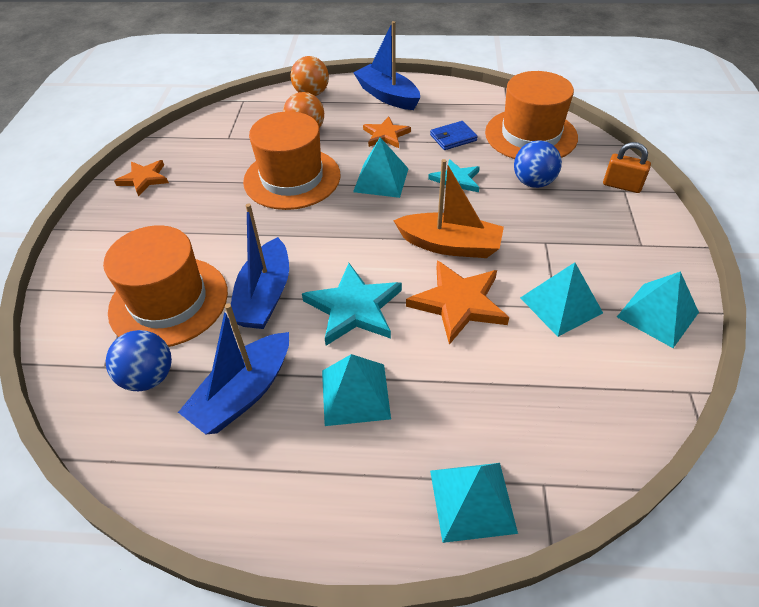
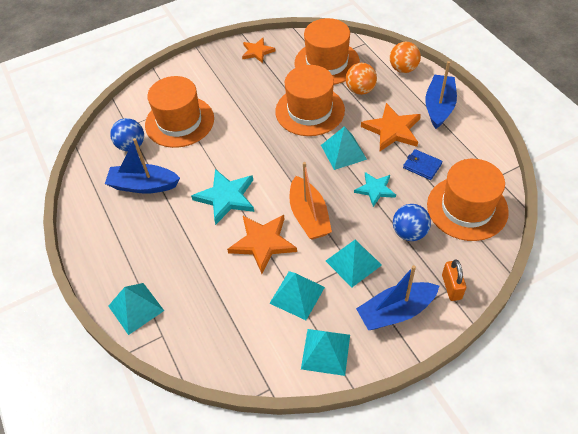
camera: 60 degrees right, 5 degrees up
(236, 136) = (327, 63): none -> orange hat
(265, 296) = (208, 156): blue boat -> blue boat (396, 311)
(355, 394) = (169, 229): turquoise pyramid -> turquoise pyramid (353, 262)
(386, 135) = (392, 130): orange star -> orange star, size x1.57

